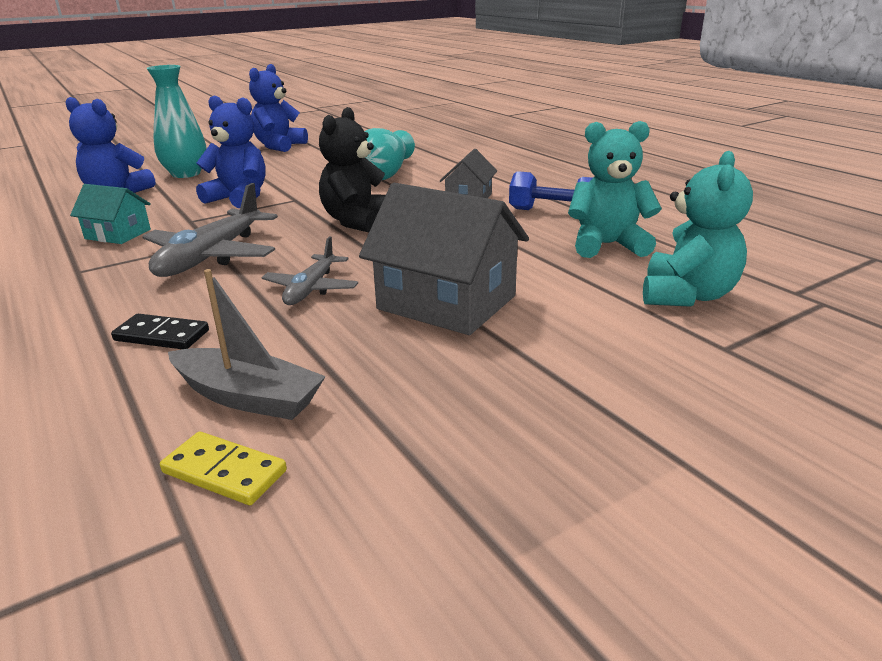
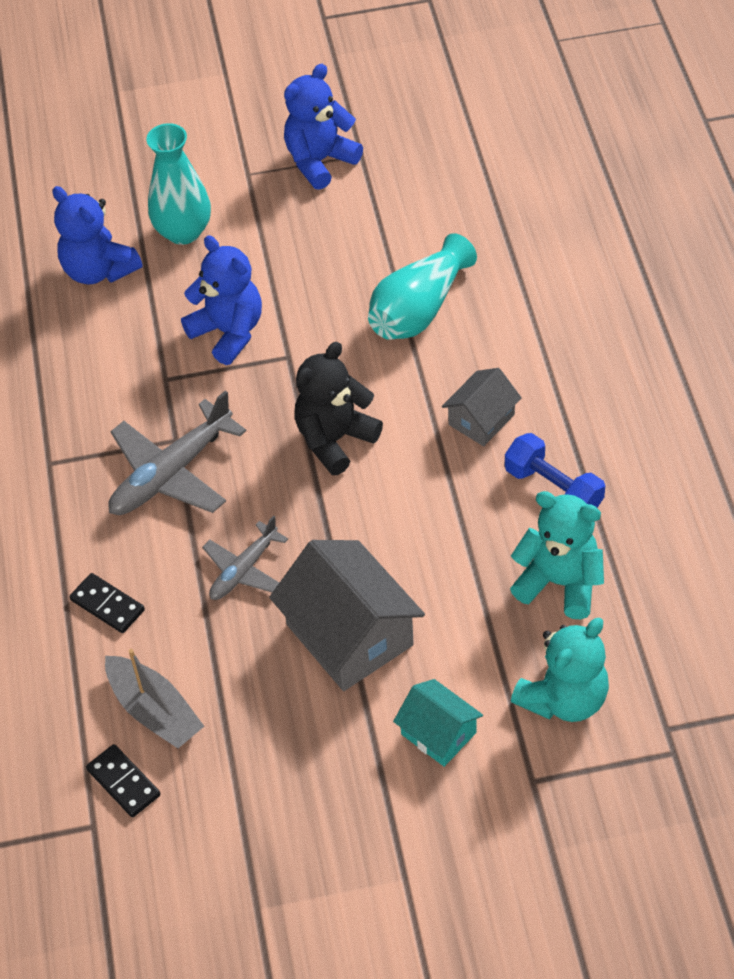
camera: 25 degrees right, 25 degrees up
(118, 234) = (90, 390): turquoise house -> turquoise house (438, 733)
(224, 472) = (123, 782): yellow domino -> black domino

